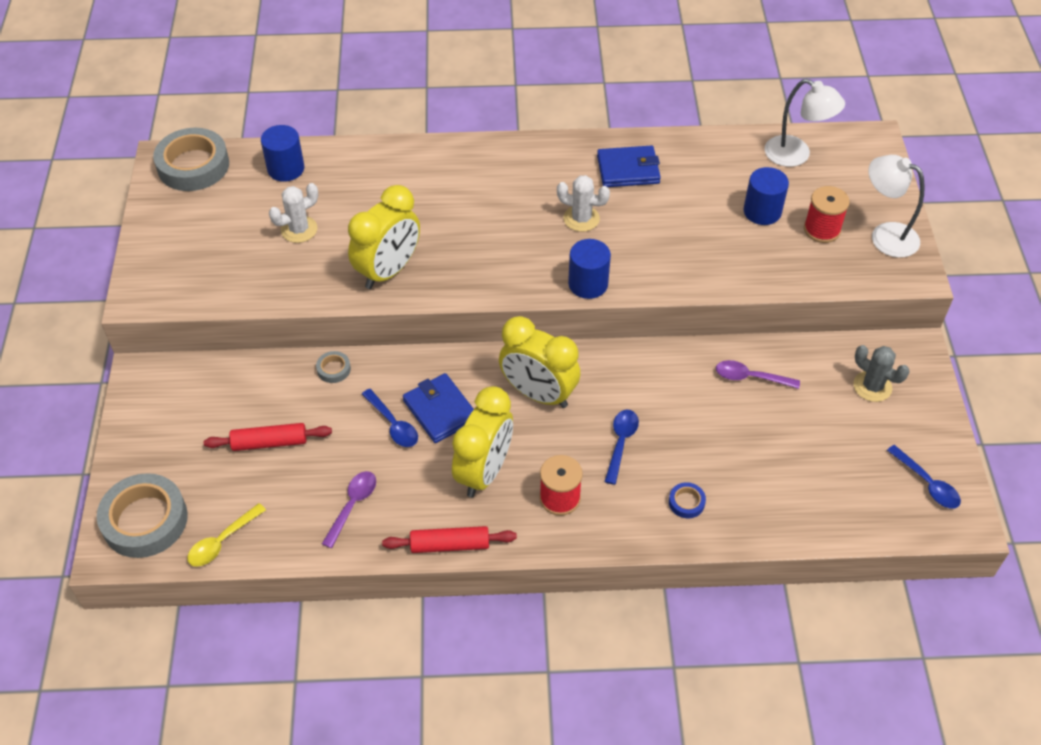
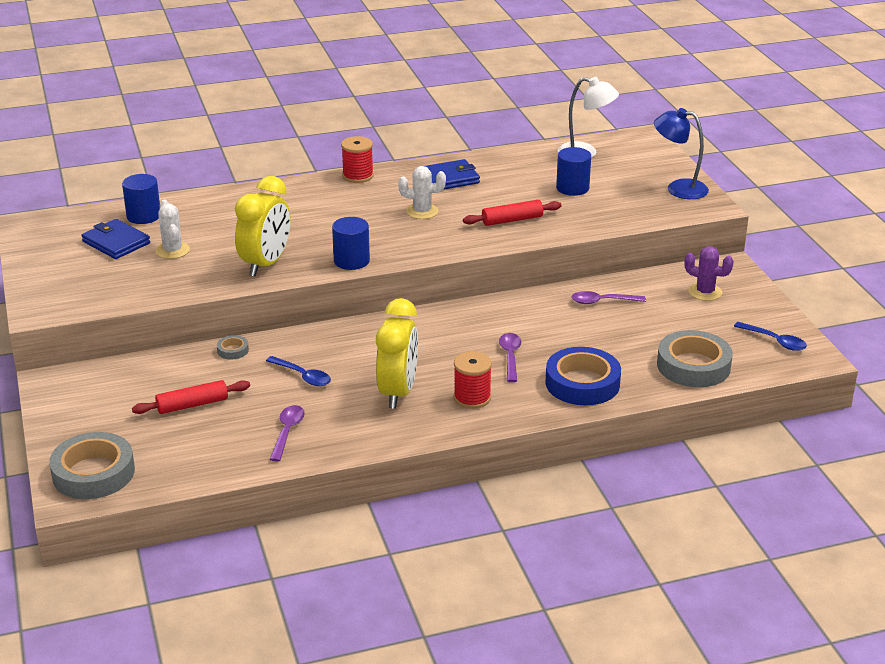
camera: 15 degrees left, 20 degrees down
(193, 165) = (55, 225): grey tape -> grey tape (693, 366)
(222, 541) = (174, 474): yellow spoon -> none
(299, 229) = (172, 250): white cactus -> white cactus turned 60 degrees counterclockwise
(440, 410) = (342, 361): blue wallet -> blue wallet (116, 242)
(450, 545) = (387, 442): red rolling pin -> red rolling pin (512, 220)
(538, 394) = (425, 338): yellow clock -> none
(588, 284) = (445, 248): blue cylinder -> blue cylinder (351, 261)
(621, 443) = (510, 356): blue spoon -> purple spoon
(686, 502) = (582, 383): blue tape -> blue tape, size x2.30
(822, 229) = (626, 192): red spool -> red spool (358, 176)
(872, 386) = (705, 292): grey cactus -> purple cactus
(885, 235) = (678, 188): white lamp -> blue lamp

